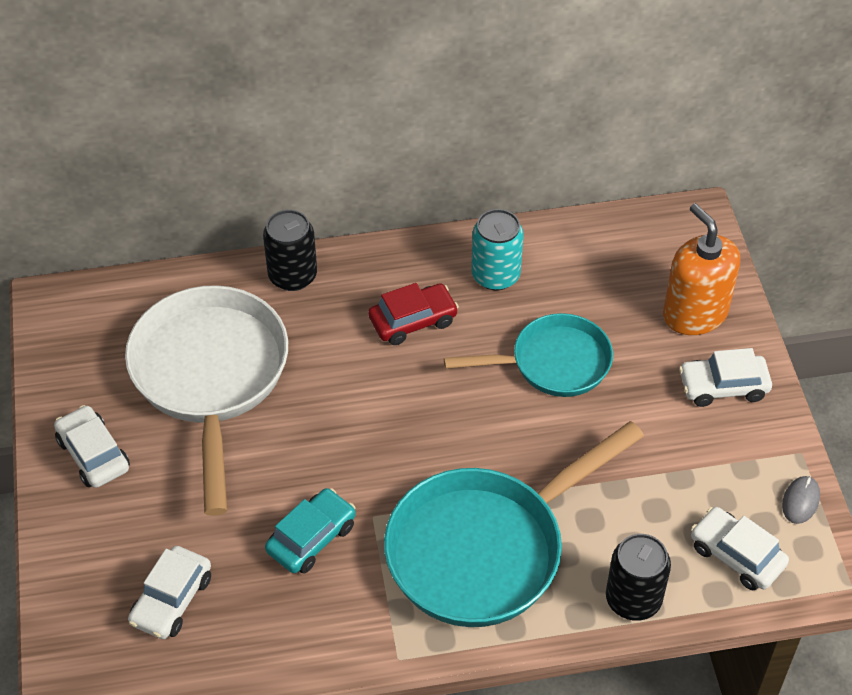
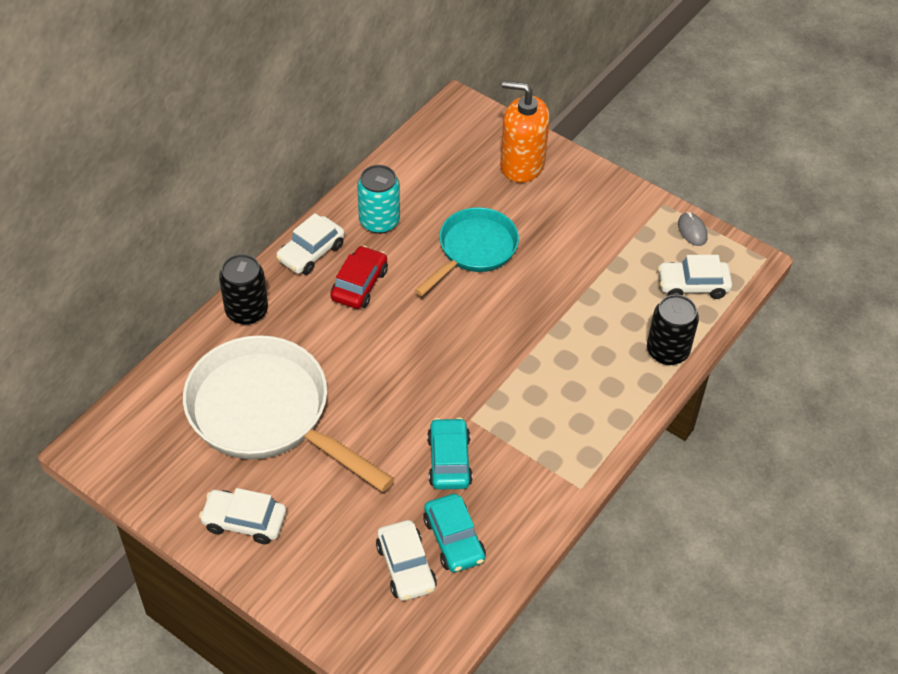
camera: 45 degrees left, 0 degrees up
(236, 610) = (454, 539): none -> turquoise car
(485, 548) = (557, 386): turquoise pan -> none
(723, 386) = (583, 196): white car -> white car (311, 252)

